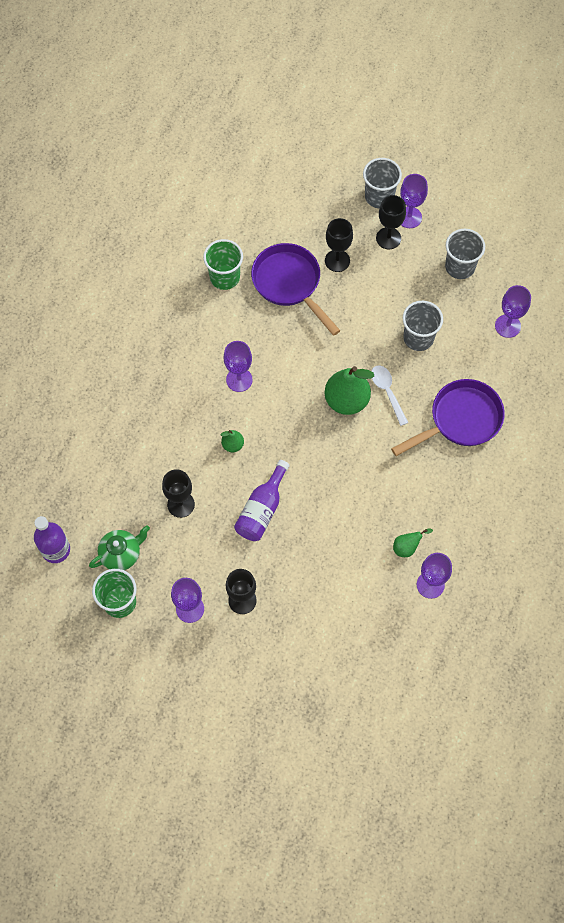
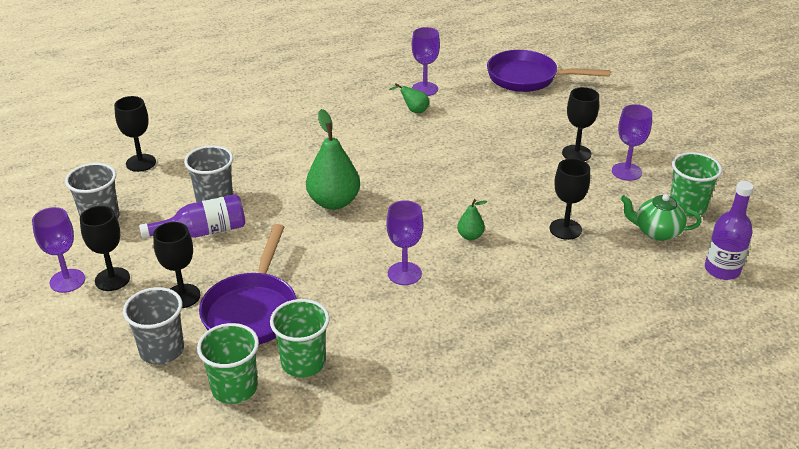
camera: 135 degrees left, 30 degrees down
(240, 236) = (234, 388): none -> green cup
(262, 509) = (497, 186): purple bottle -> purple bottle (203, 232)
(379, 196) = (58, 317): grey cup -> grey cup (162, 350)
(387, 392) = (294, 186): white spoon -> none
(460, 420) = (269, 140): purple pan -> purple pan (528, 78)
(507, 326) = (141, 163): purple goblet -> black goblet

